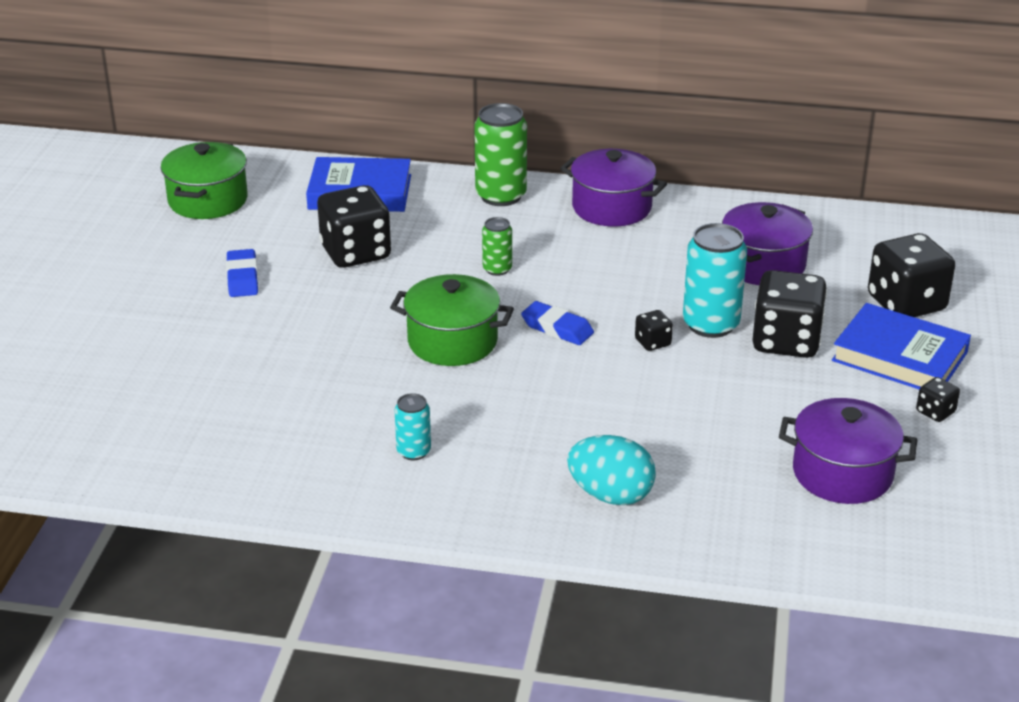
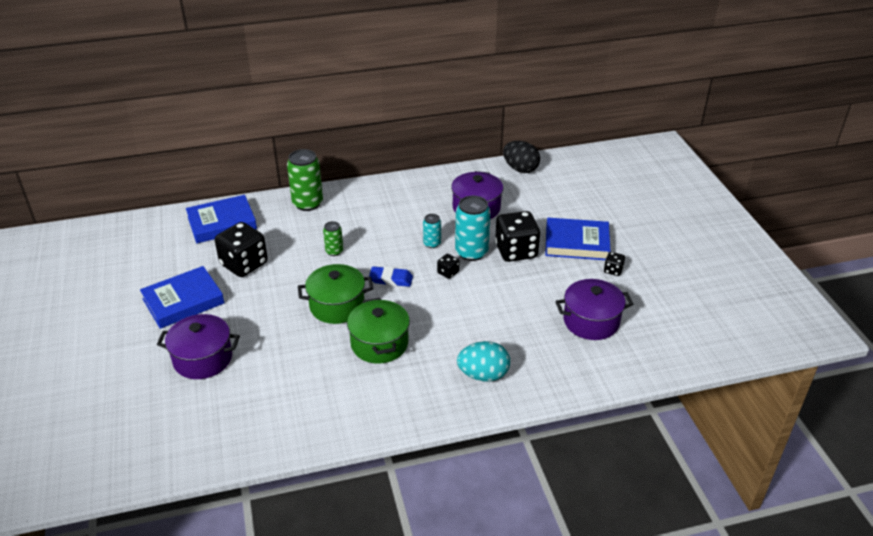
camera: 25 degrees left, 5 degrees up
(208, 200) = (128, 254): green pot -> green pot (379, 343)
(242, 278) = (183, 301): blue eraser -> blue book
(413, 451) = (358, 384): turquoise can -> turquoise can (432, 243)
(611, 207) = (374, 194): purple pot -> purple pot (203, 358)
(879, 226) = (520, 169): none -> black egg
(906, 304) = (561, 211): black dice -> none

